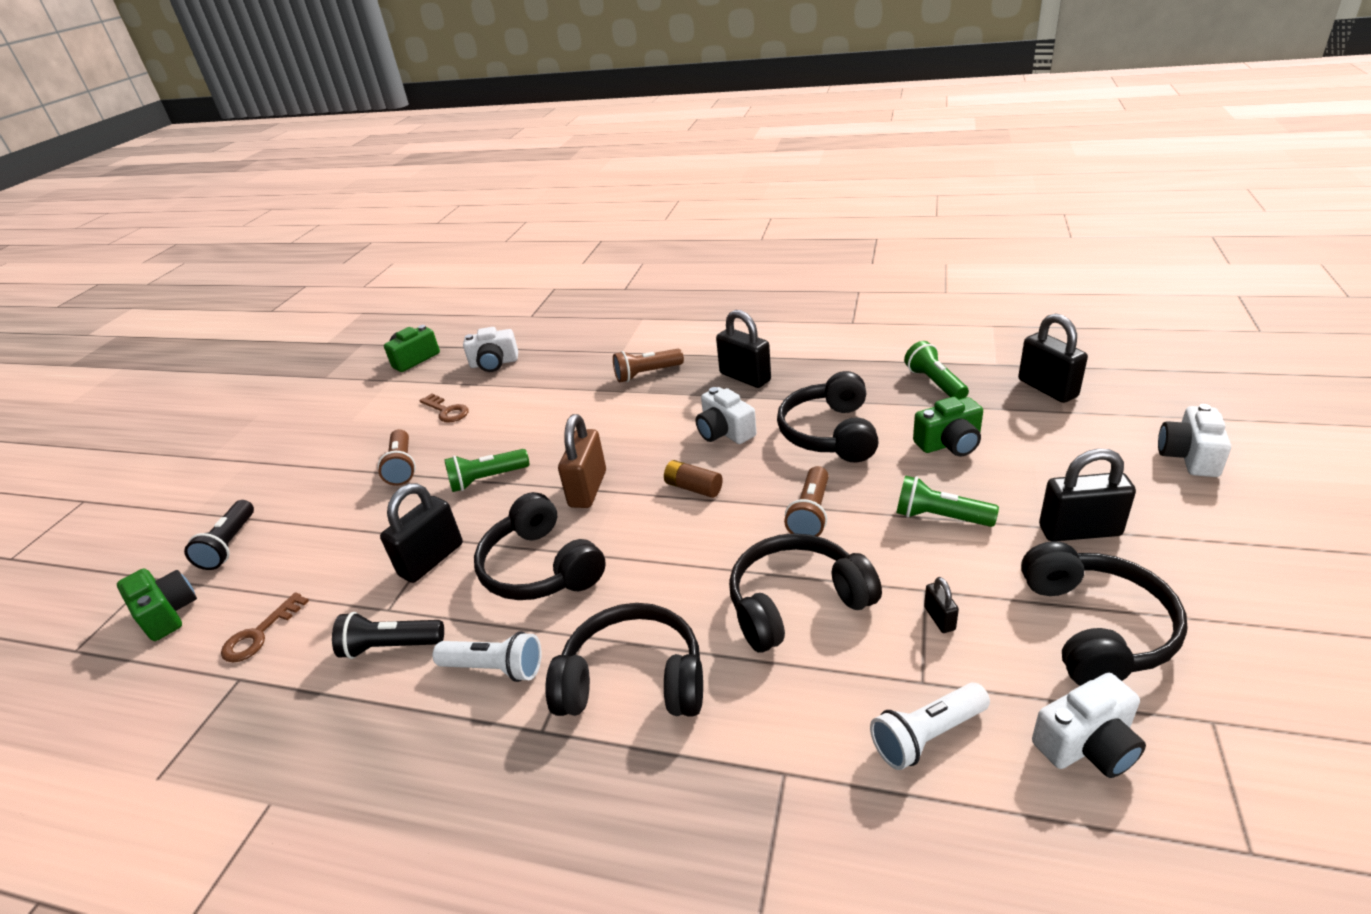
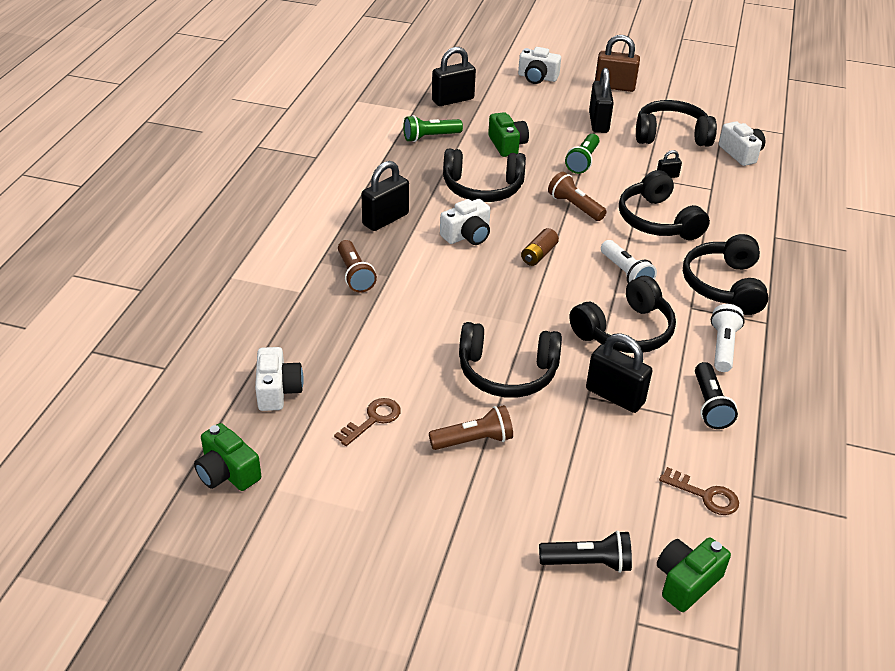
camera: 95 degrees left, 5 degrees up
(487, 479) = (507, 373): green flashlight -> black headphones
(588, 489) = (531, 309): brown padlock -> brown padlock (614, 86)
(811, 514) = (575, 207): brown flashlight -> brown flashlight turned 150 degrees counterclockwise
(927, 735) = (744, 192): white flashlight -> white flashlight (625, 273)

